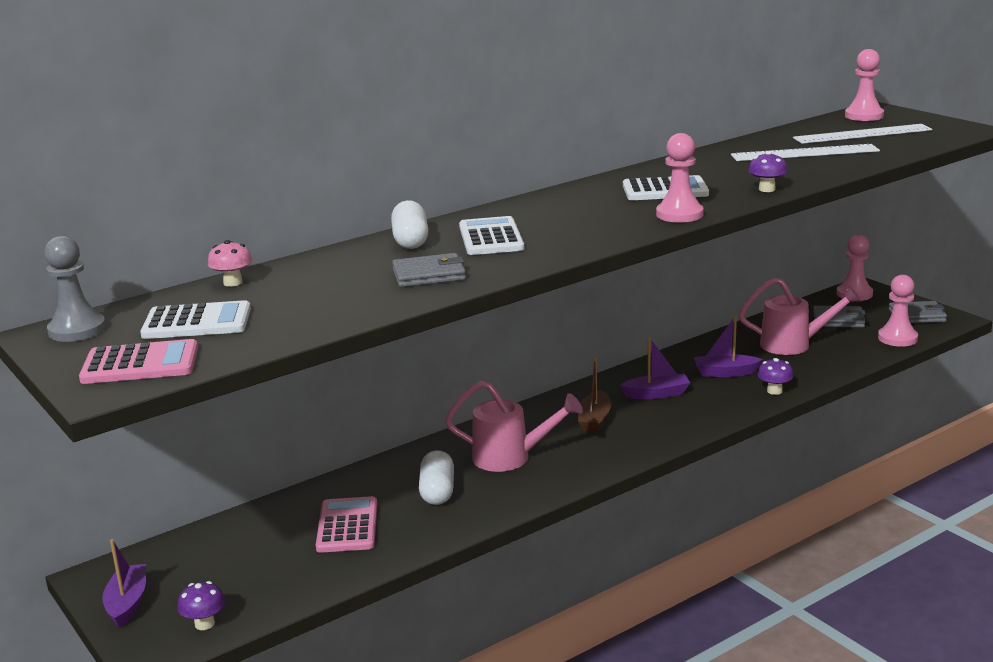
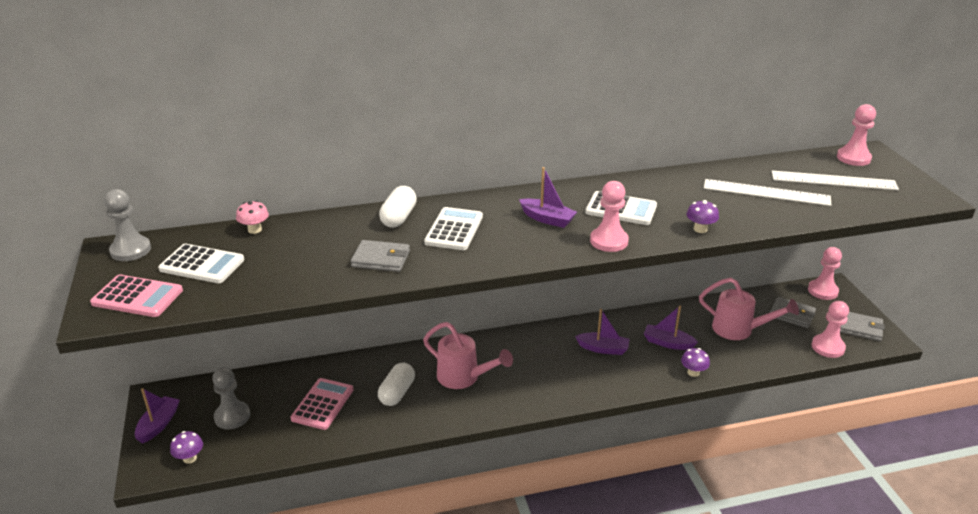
camera: 20 degrees right, 10 degrees up
(230, 568) = (232, 416): none -> grey pawn
(591, 211) = (547, 219): none -> purple boat
(594, 420) = (543, 360): brown boat -> none

